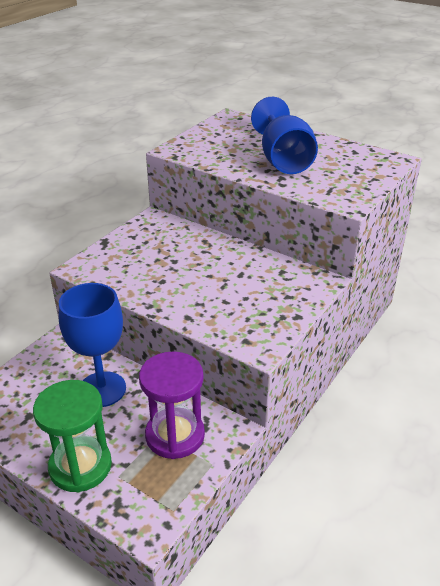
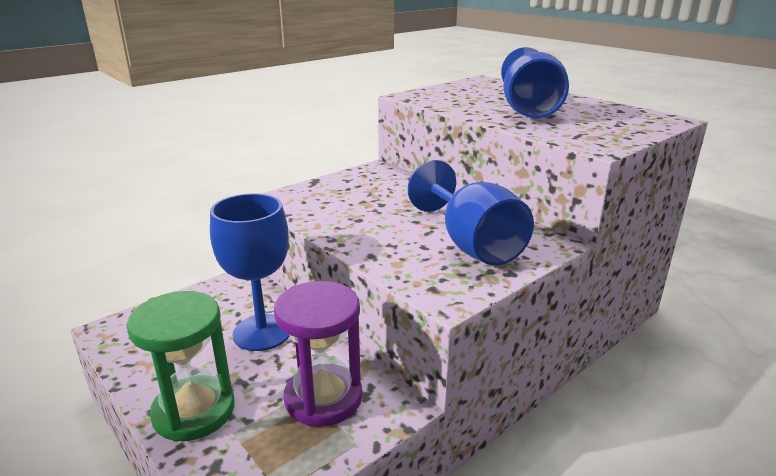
camera: 15 degrees right, 10 degrees down
(261, 293) = (472, 244): none -> blue goblet

